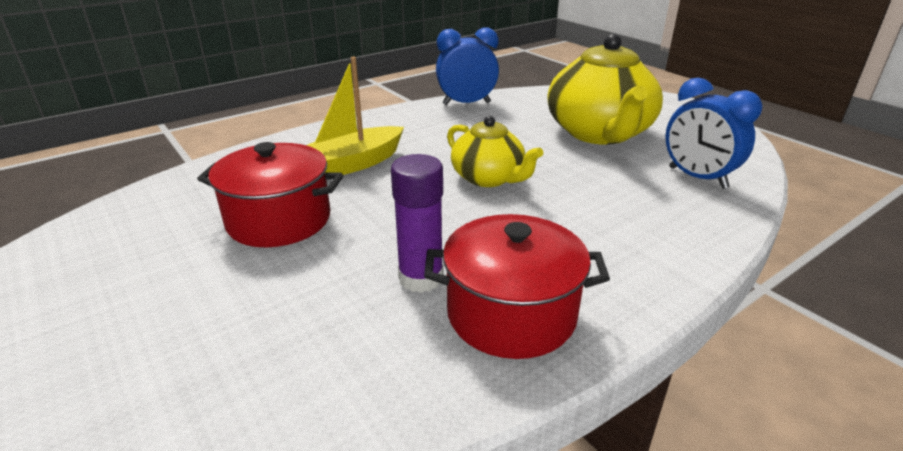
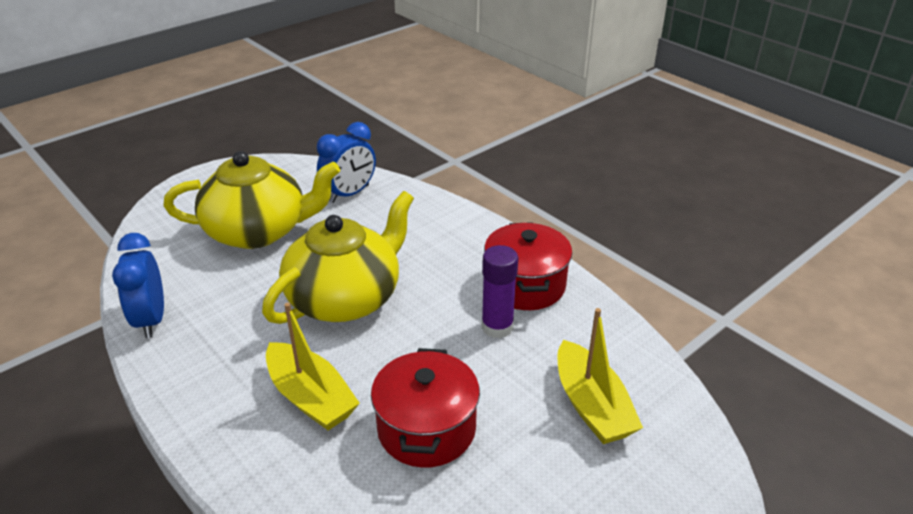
camera: 95 degrees left, 5 degrees up
(238, 350) = (591, 406): none -> yellow boat
(489, 178) = (346, 298): yellow teapot -> yellow teapot, size x1.72

